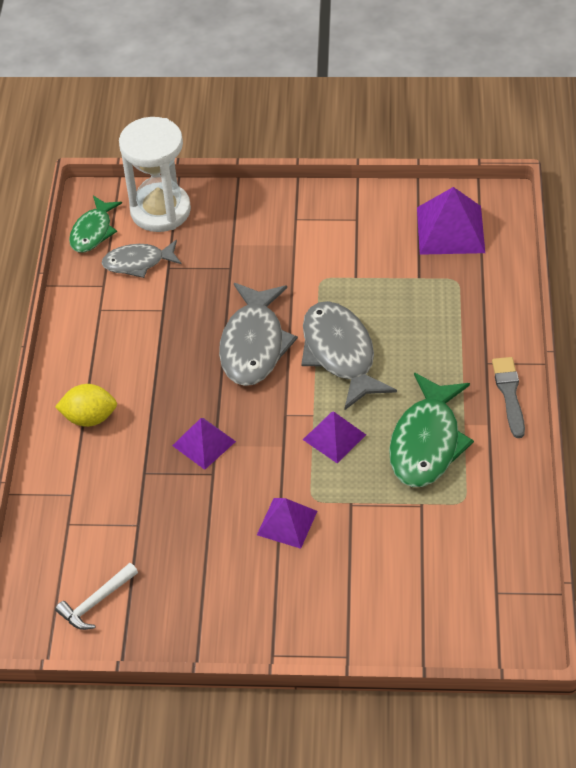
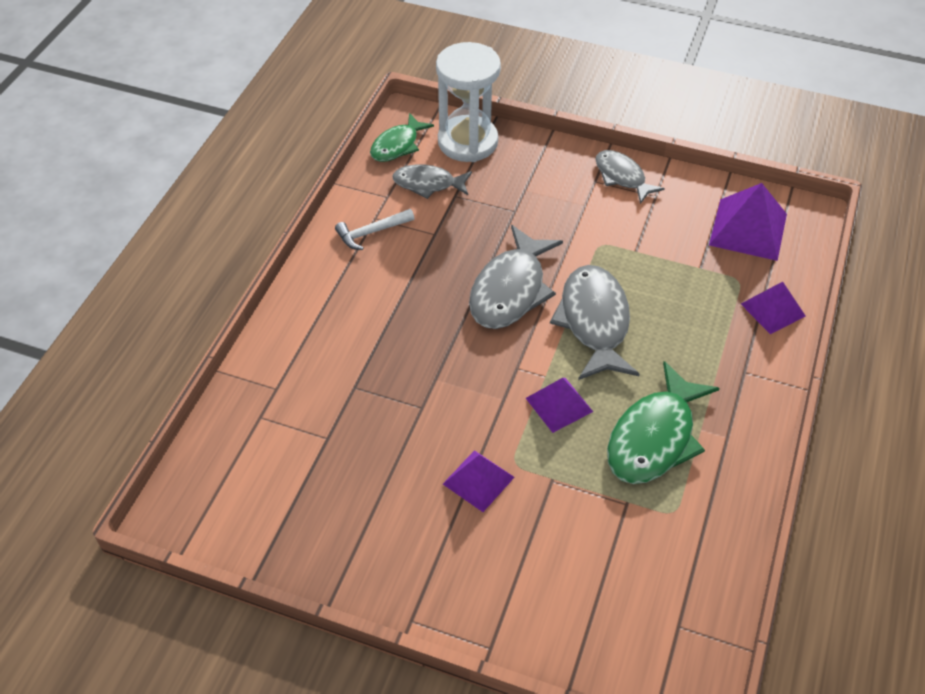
camera: 15 degrees right, 0 degrees up
(89, 418) = (323, 318): yellow lemon -> none
(96, 602) = (254, 506): white hammer -> white hammer (371, 232)
(203, 443) = (424, 374): purple pyramid -> purple pyramid (772, 309)
(319, 208) = (622, 177): none -> grey fish
(509, 394) = (759, 411): grey brush -> none

